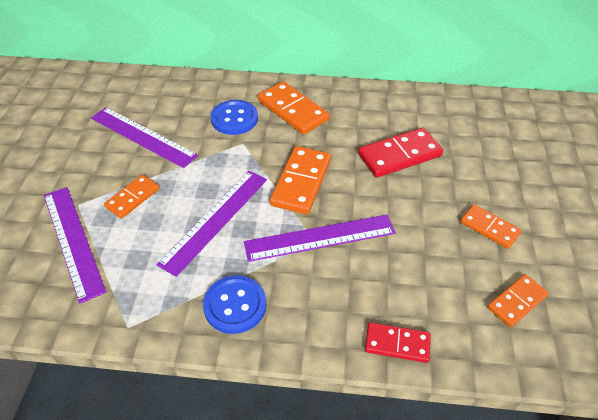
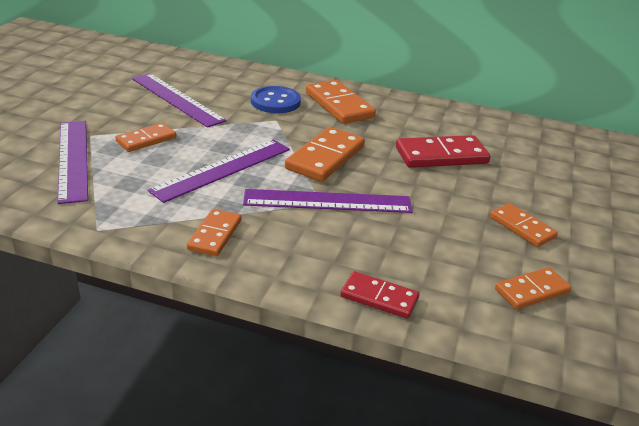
camera: 10 degrees right, 15 degrees down
(235, 305) = (214, 235): blue button -> orange domino

